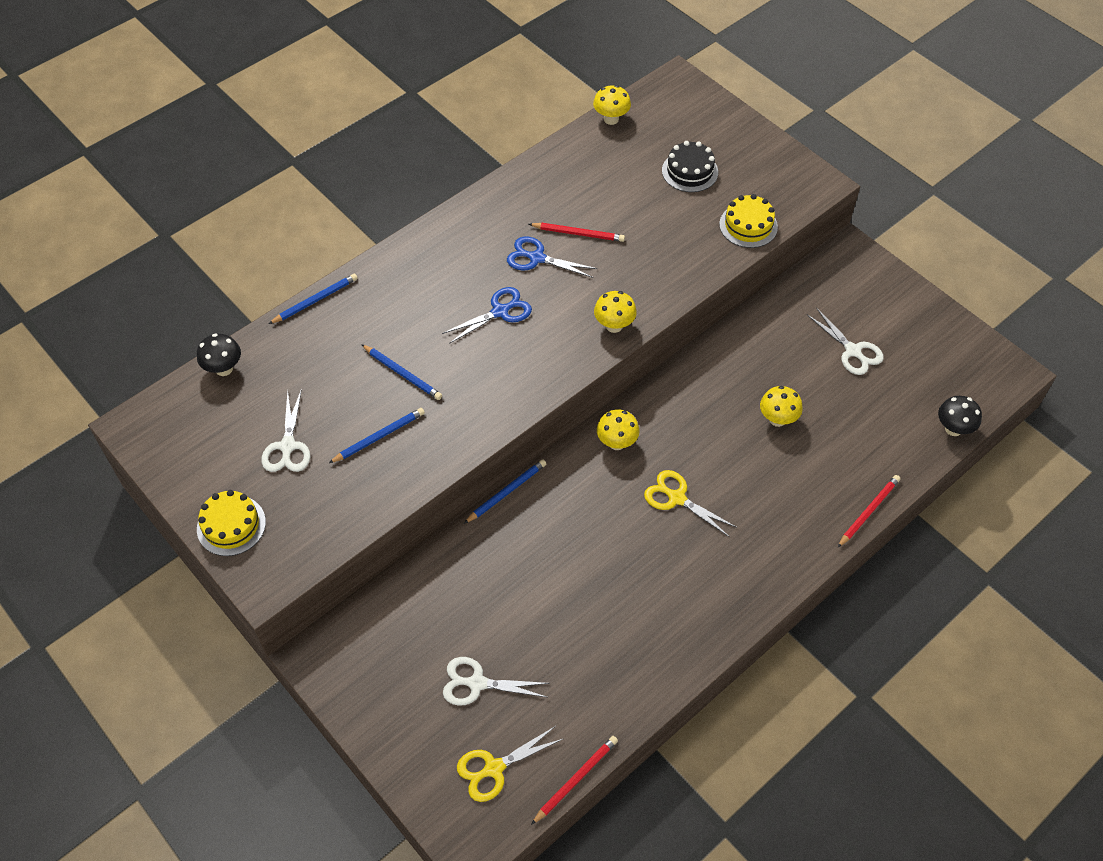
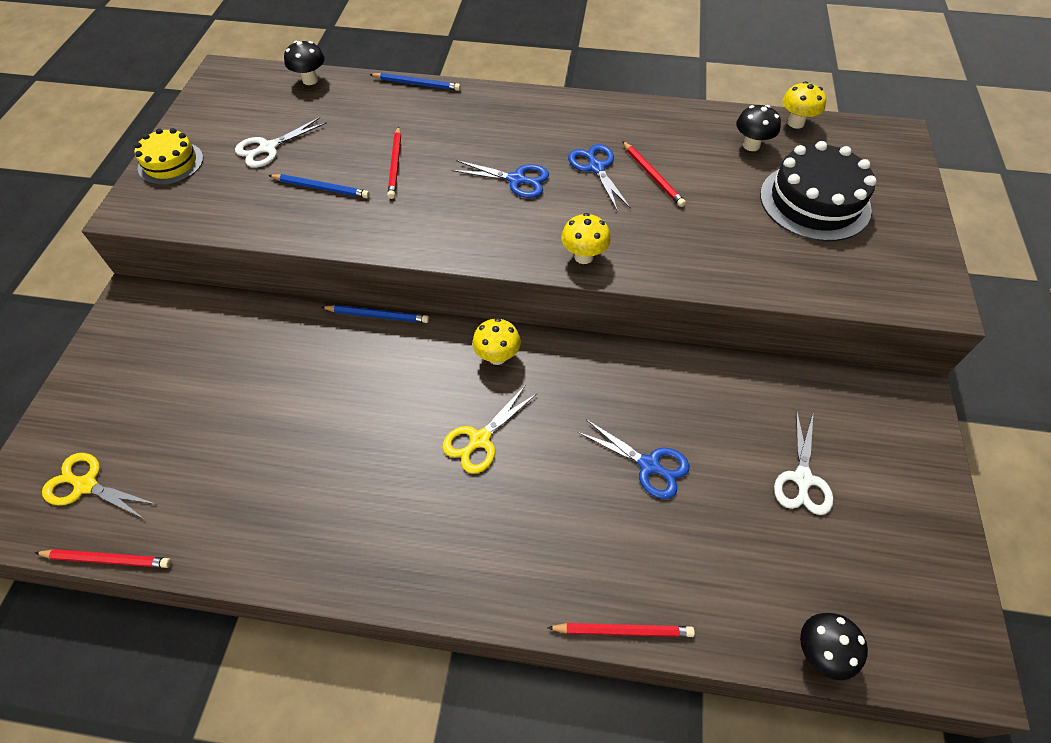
camera: 50 degrees right, 0 degrees up
(402, 373) = (395, 164): blue pencil -> red pencil
(476, 683) = (168, 417): white scissors -> none
(606, 159) = (751, 145): none -> black mushroom
(676, 498) = (480, 440): yellow scissors -> yellow scissors turned 135 degrees counterclockwise
(690, 171) = (814, 202): black cake -> black cake, size x1.64
(748, 225) = (813, 279): yellow cake -> none
(777, 419) = (649, 465): yellow mushroom -> blue scissors

